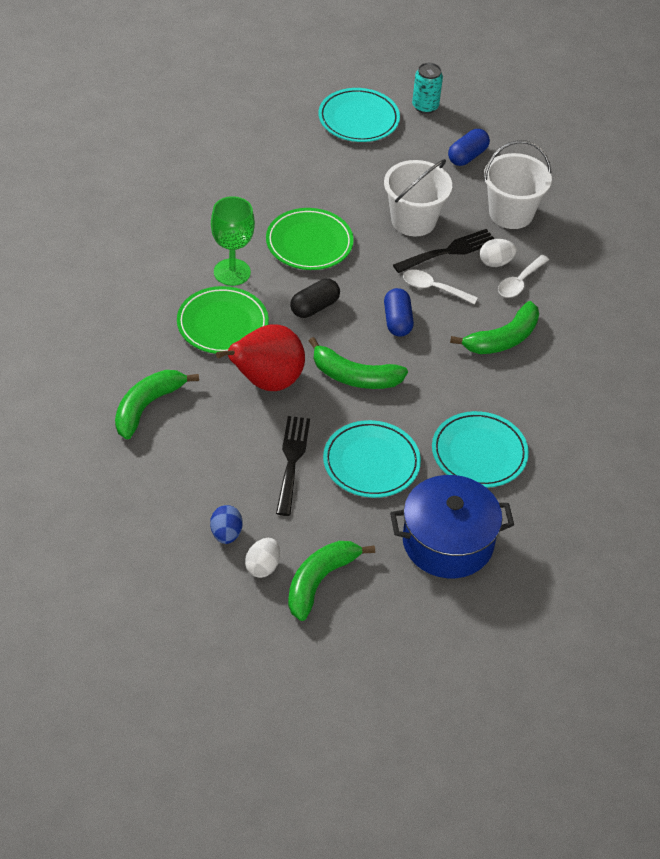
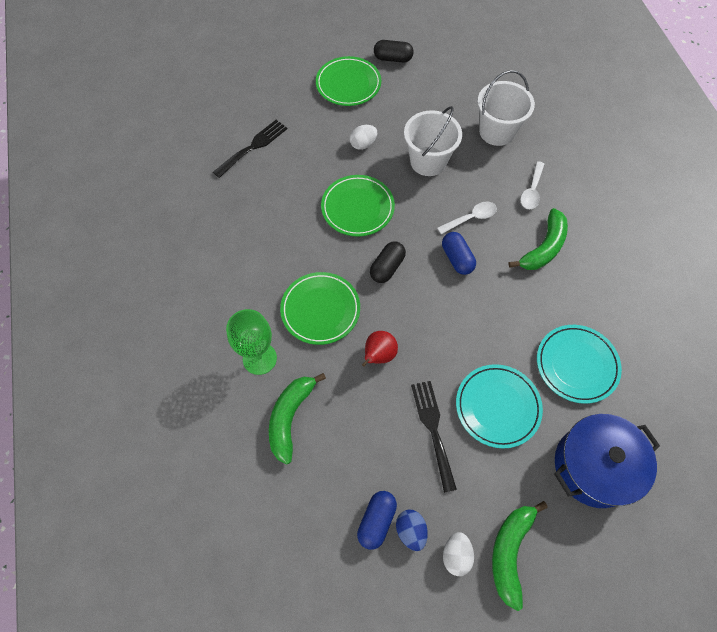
camera: 15 degrees left, 15 degrees up
(232, 272) = (308, 256): green goblet -> green goblet (259, 358)
(266, 382) = (379, 355): red pear -> red pear, size x0.57
(354, 376) = (447, 324): green banana -> none
(358, 119) = (348, 84): turquoise plate -> green plate
(425, 106) = (393, 58): turquoise can -> black capsule
(434, 288) = (471, 218): white spoon -> white spoon turned 150 degrees clockwise
(449, 251) = (467, 180): black fork -> black fork (253, 147)
(467, 156) = (442, 92): blue capsule -> blue capsule (376, 521)
(496, 262) = (506, 179): white egg -> white egg (363, 144)

